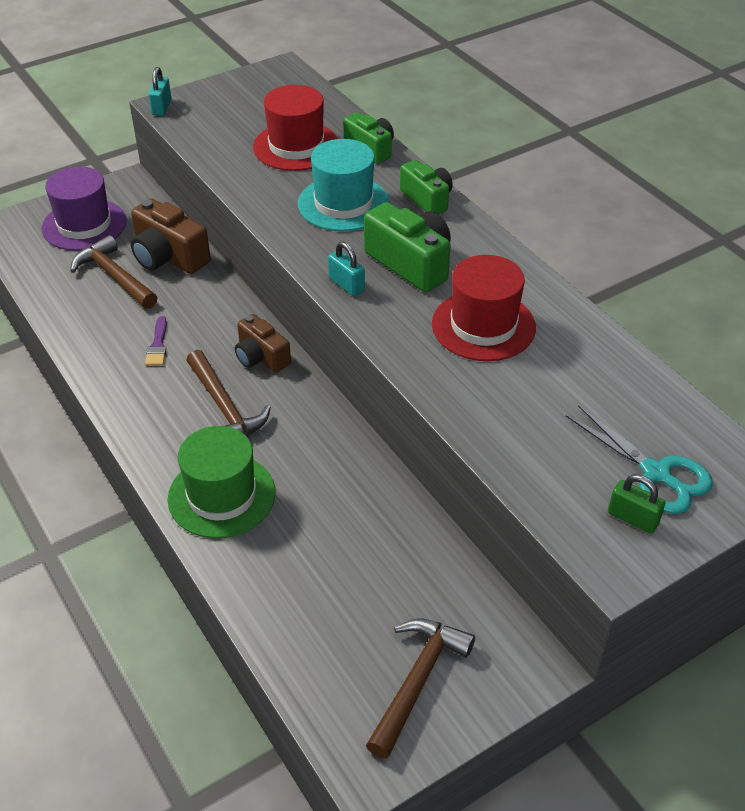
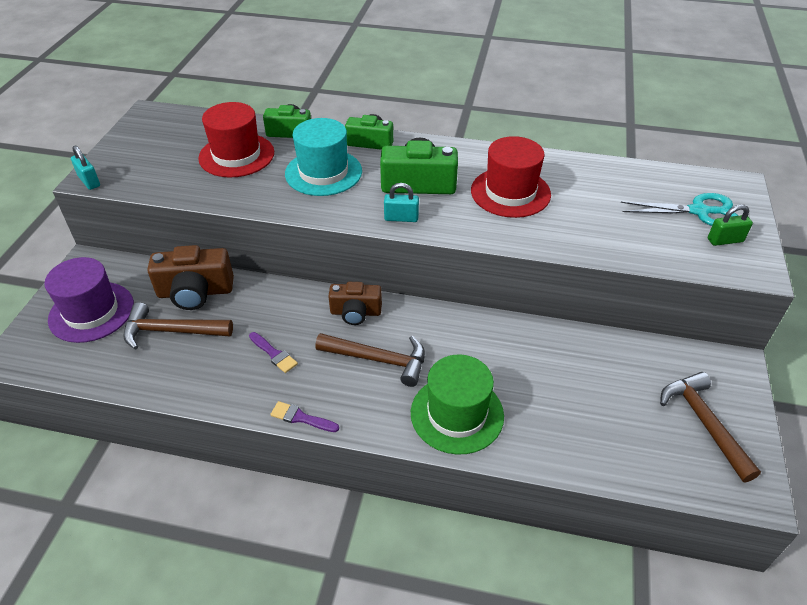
camera: 45 degrees left, 0 degrees up
(112, 407) = (301, 418): none -> purple brush

